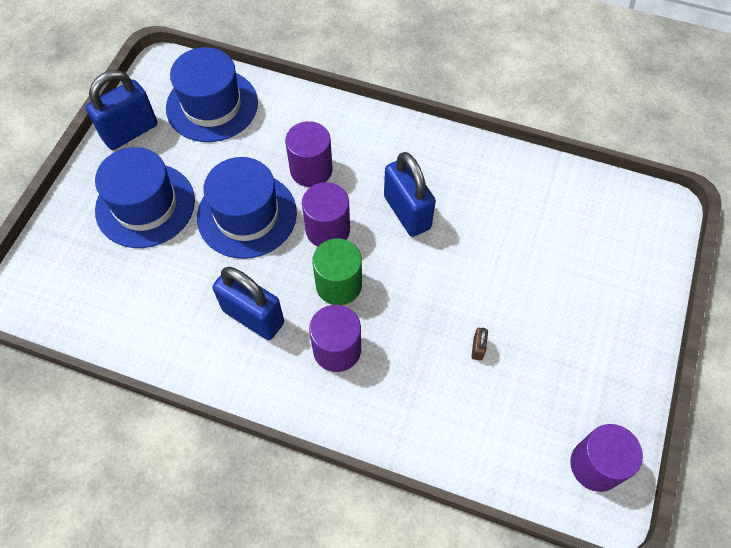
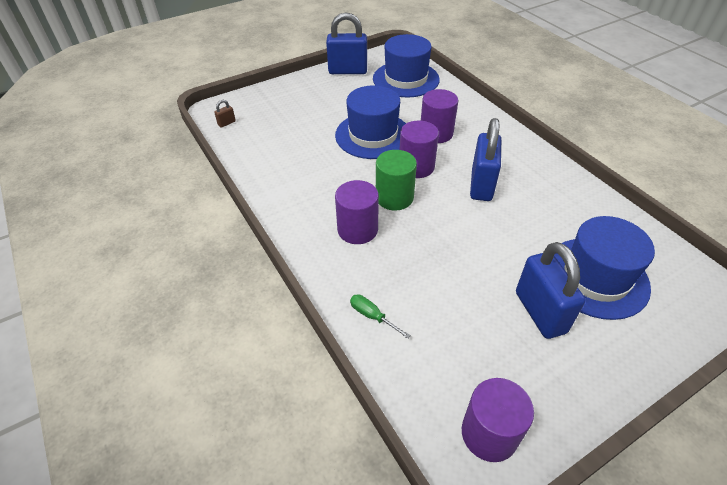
camera: 40 degrees right, 15 degrees down
(145, 205) = (321, 104): blue hat -> blue hat (596, 277)
(253, 316) = (324, 184): blue padlock -> blue padlock (540, 312)
(430, 433) = (372, 316): none -> green screwdriver
(478, 348) = (460, 289): brown padlock -> brown padlock (226, 123)

